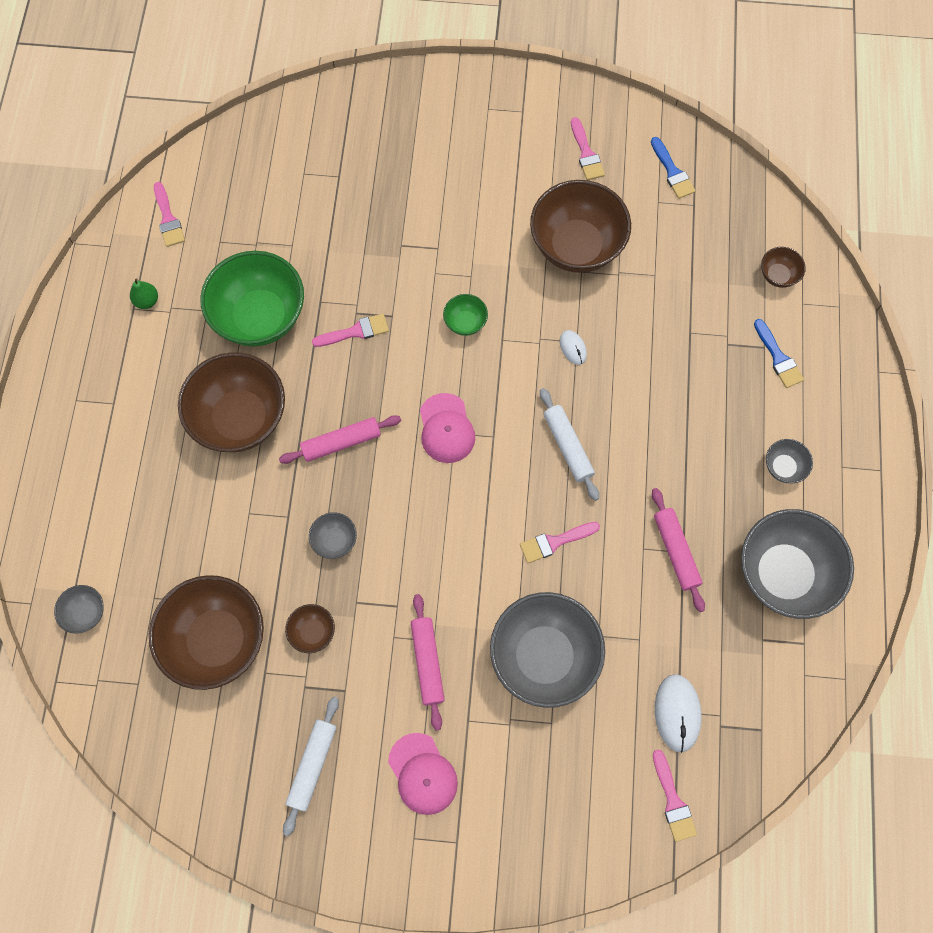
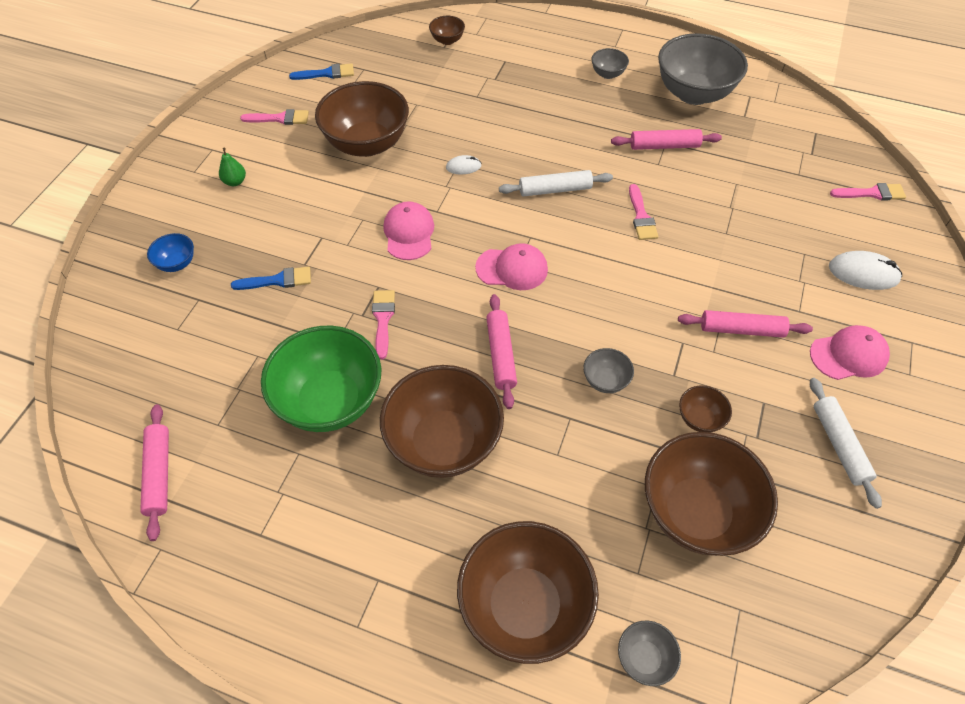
camera: 75 degrees left, 15 degrees down
(111, 515) = (524, 606): none -> brown bowl
(147, 301) = (257, 517): green pear -> green pear (235, 182)
(168, 219) = (159, 474): pink brush -> pink rolling pin
(313, 765) = (839, 445): white rolling pin -> white rolling pin turned 45 degrees clockwise
(373, 143) = (177, 263): none -> blue bowl
(465, 322) = (409, 233): green bowl -> pink cap
(544, 656) = (744, 246): grey bowl -> none
(677, 713) = (800, 175): white mouse -> white mouse (863, 273)
(778, 357) = (516, 56): blue brush -> blue brush (278, 280)

